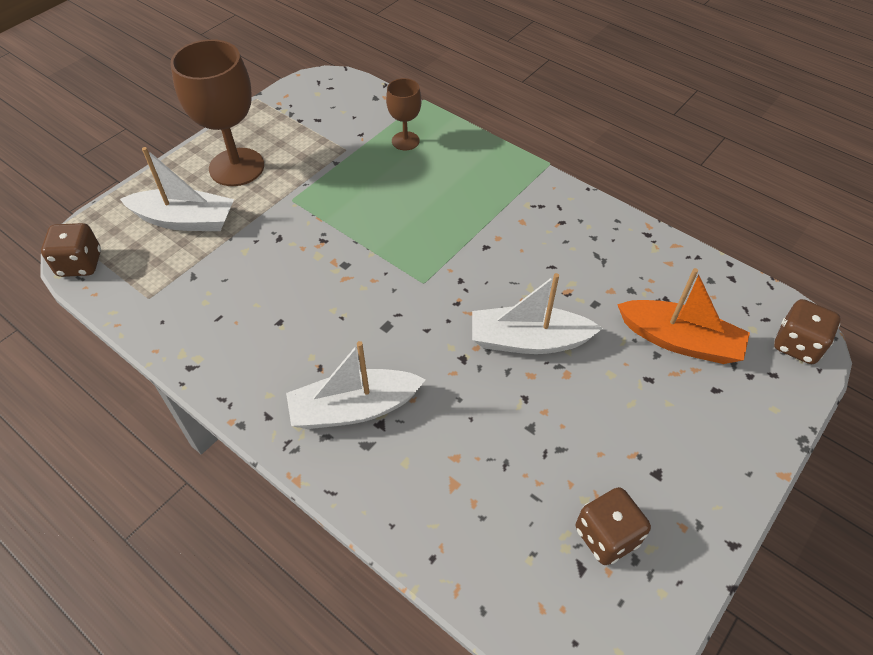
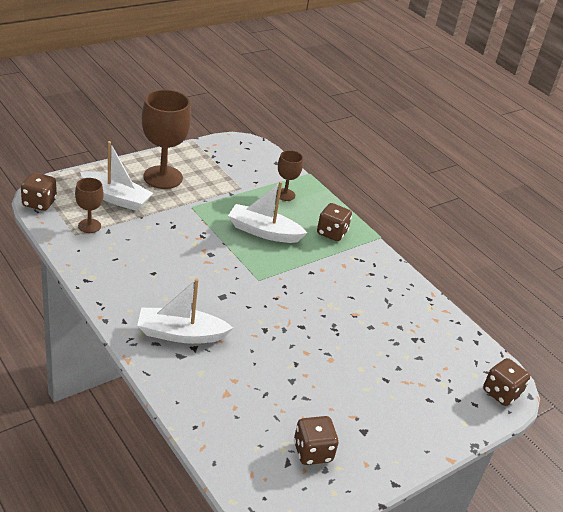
camera: 10 degrees right, 15 degrees down
(163, 277) = (89, 226): none -> brown goblet
(487, 178) = (332, 233): none -> brown dice
(529, 340) = (314, 333): white boat -> white boat (264, 232)
(679, 340) = (418, 365): orange boat -> none

